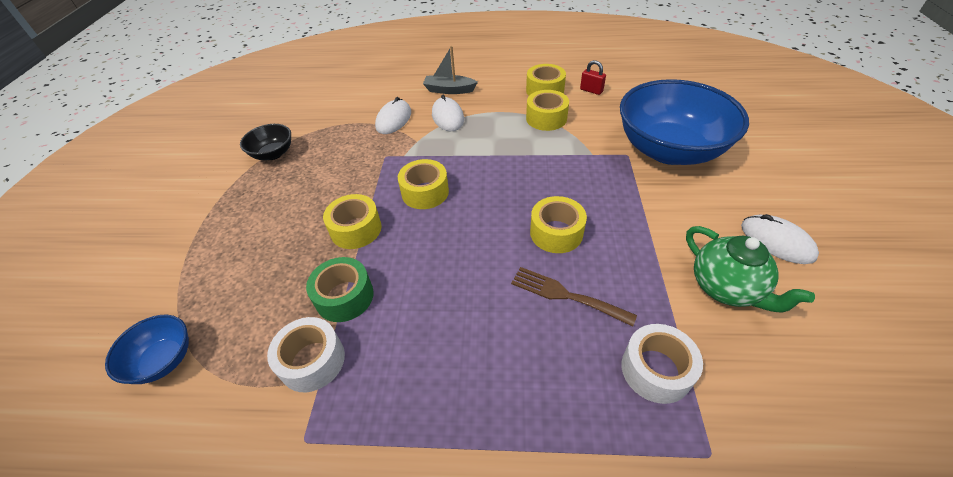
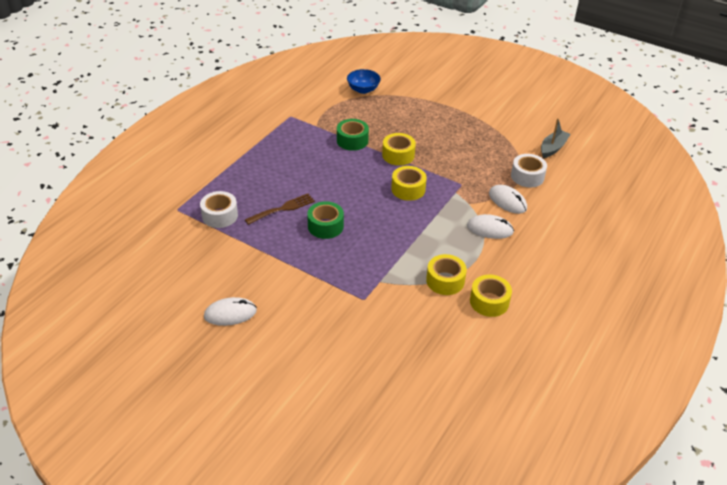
camera: 115 degrees right, 5 degrees down
(273, 154) = (504, 140): black bowl -> none
(312, 361) = (324, 125): white tape -> white tape (527, 176)
(449, 90) = (532, 245): grey boat -> grey boat (553, 148)
(556, 233) = (325, 226): yellow tape -> green tape
(591, 90) = (466, 331): red padlock -> none
(669, 150) = (349, 325): blue bowl -> none
(726, 288) = (228, 267): green teapot -> none

